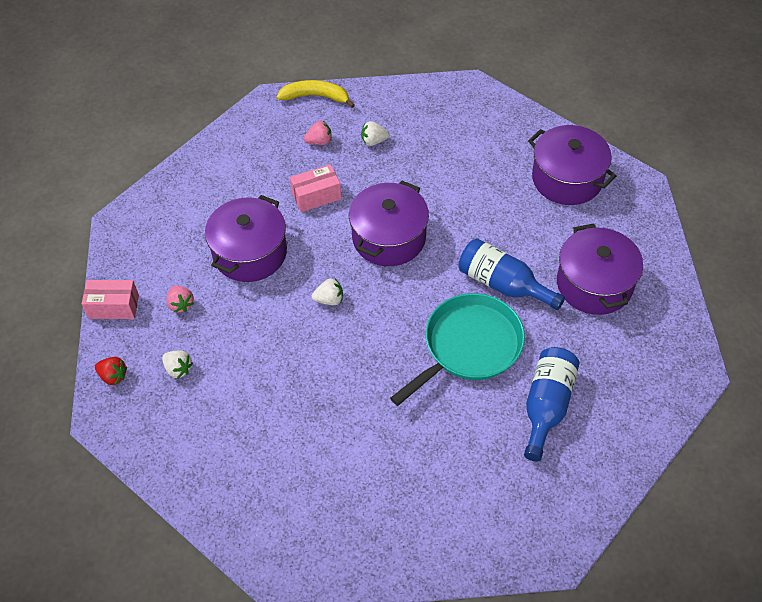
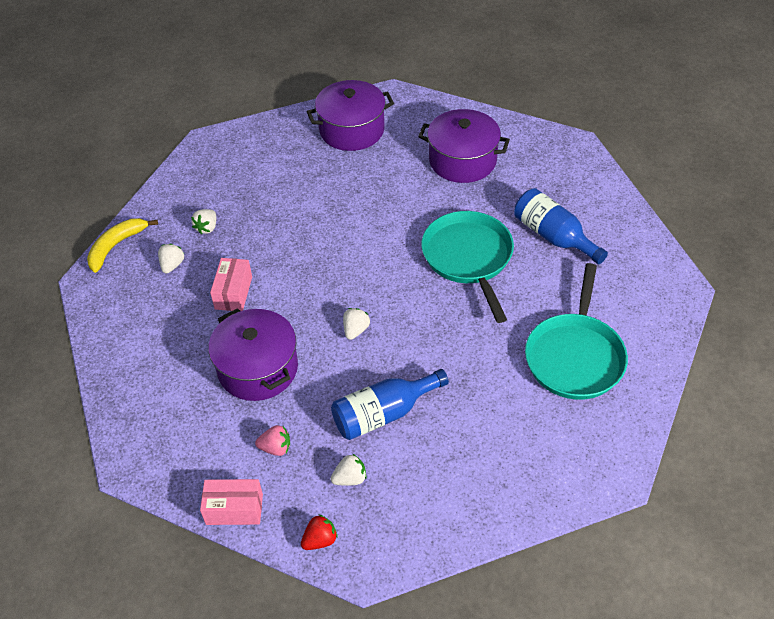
camera: 60 degrees left, 5 degrees down
(113, 307) = (234, 509): pink box -> pink box turned 60 degrees clockwise
(319, 141) = (172, 265): pink strawberry -> white strawberry
(389, 238) = (321, 262): purple pot -> none
(403, 486) = (575, 357): none -> turquoise pan
(503, 284) = (424, 211): blue bottle -> blue bottle (383, 414)

